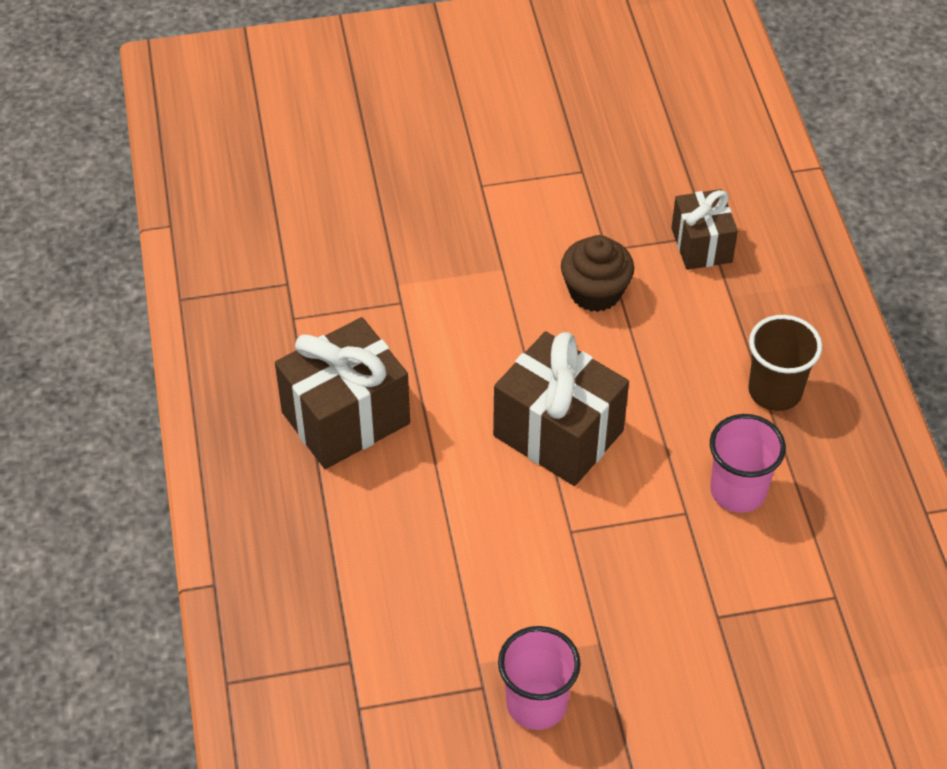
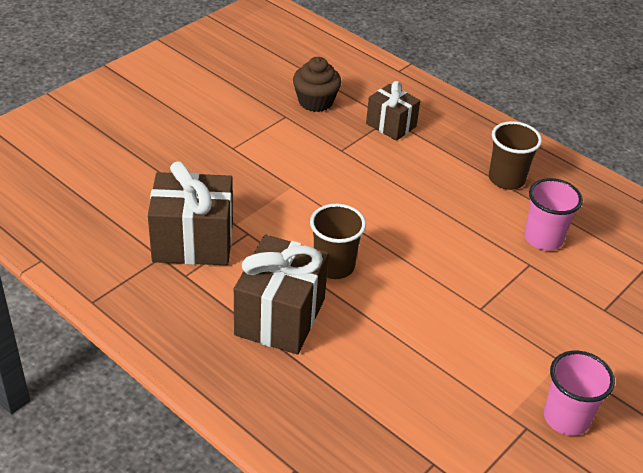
camera: 40 degrees left, 10 degrees down
(456, 391) = (334, 266): none -> brown cup
(558, 433) = (417, 259): brown gift -> brown gift (193, 242)
(595, 292) = (358, 174): brown cupcake -> brown cupcake (315, 102)

